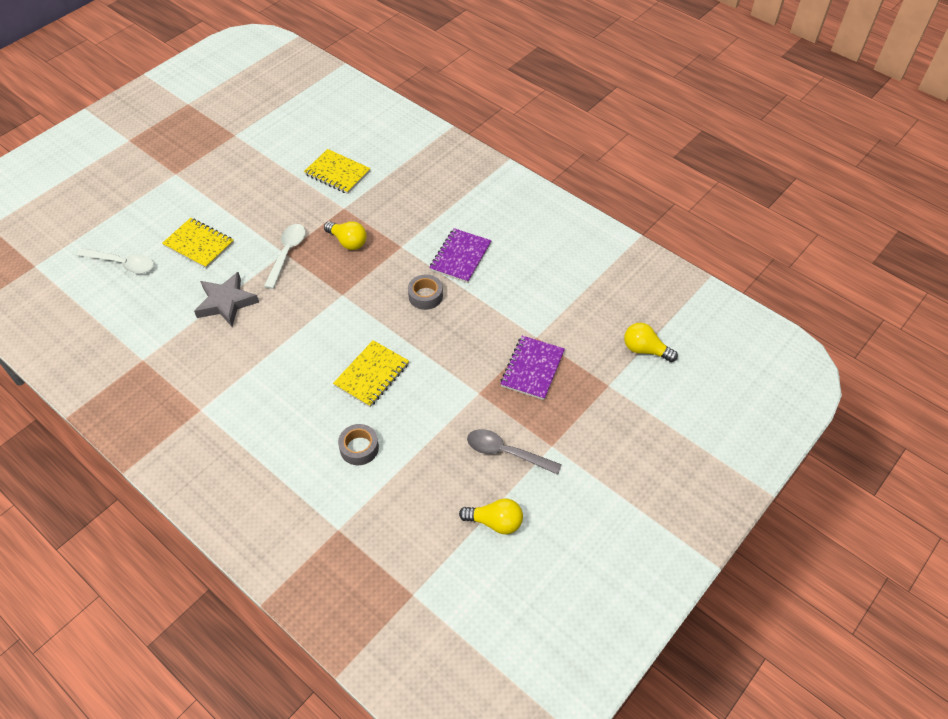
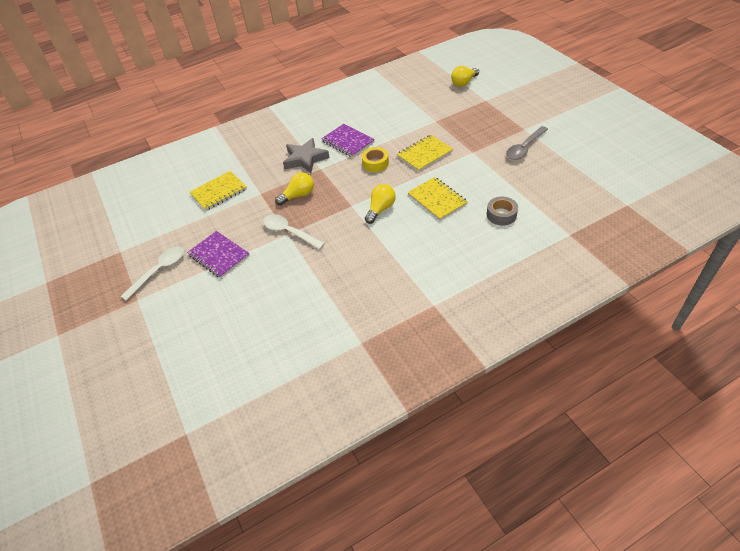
camera: 65 degrees left, 5 degrees down
(122, 264) = (231, 351): white spoon -> white spoon (159, 271)
(199, 244) = (242, 289): yellow notebook -> yellow notebook (424, 154)
(226, 302) = (323, 276): grey star -> grey star (305, 159)
(425, 296) = (375, 163): grey tape -> yellow tape
(495, 522) = (577, 161): yellow light bulb -> yellow light bulb (380, 209)
(532, 369) = (461, 127): purple notebook -> purple notebook (219, 255)

